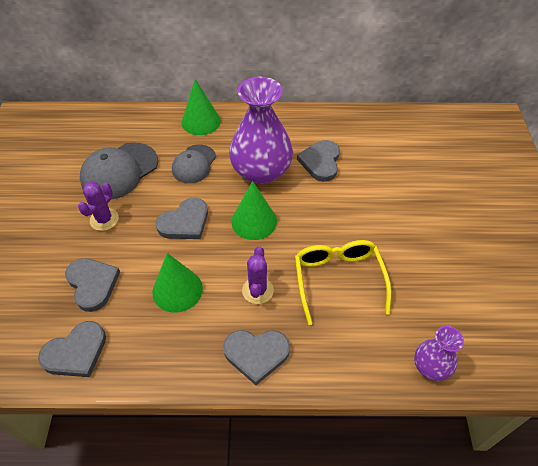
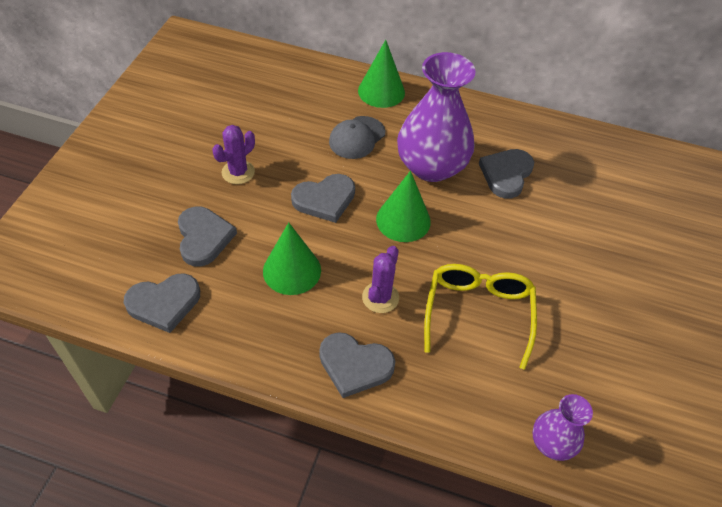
camera: 15 degrees right, 0 degrees up
(119, 171) = (271, 124): grey cap -> none

